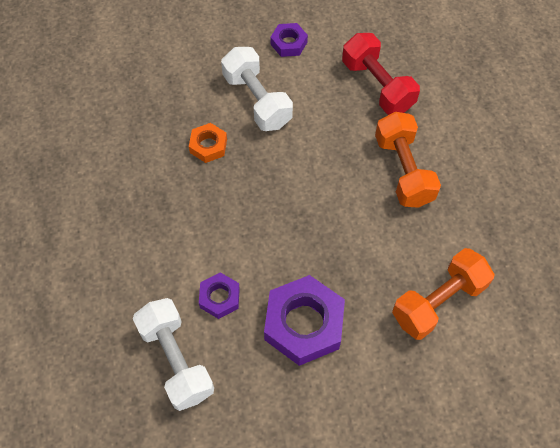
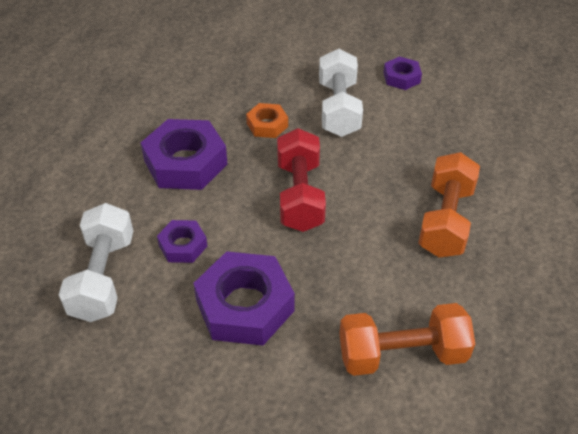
camera: 30 degrees right, 15 degrees down
(165, 218) = (185, 162): none -> purple nut
(377, 86) = (467, 141): red dumbbell -> red dumbbell (299, 195)

